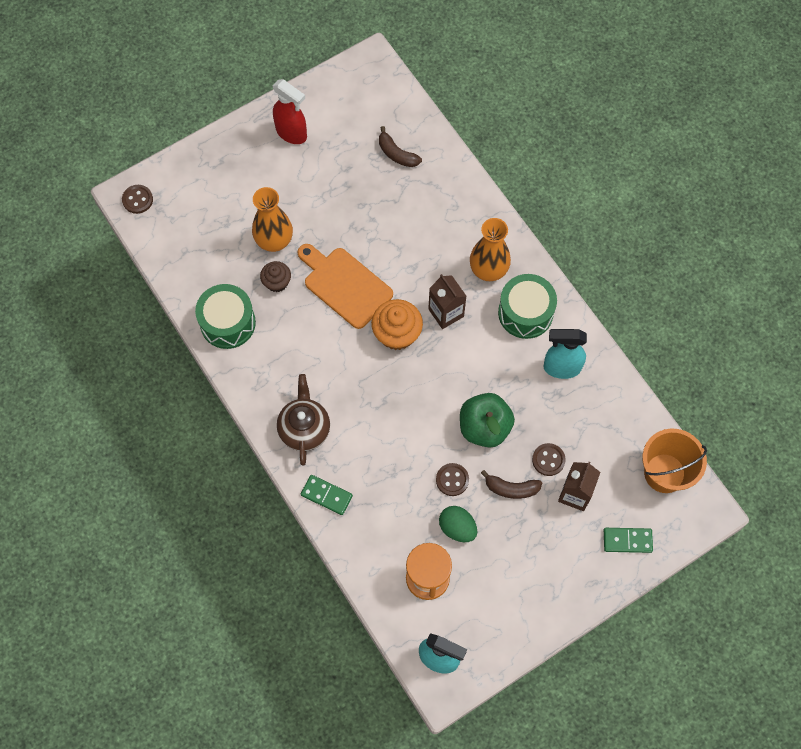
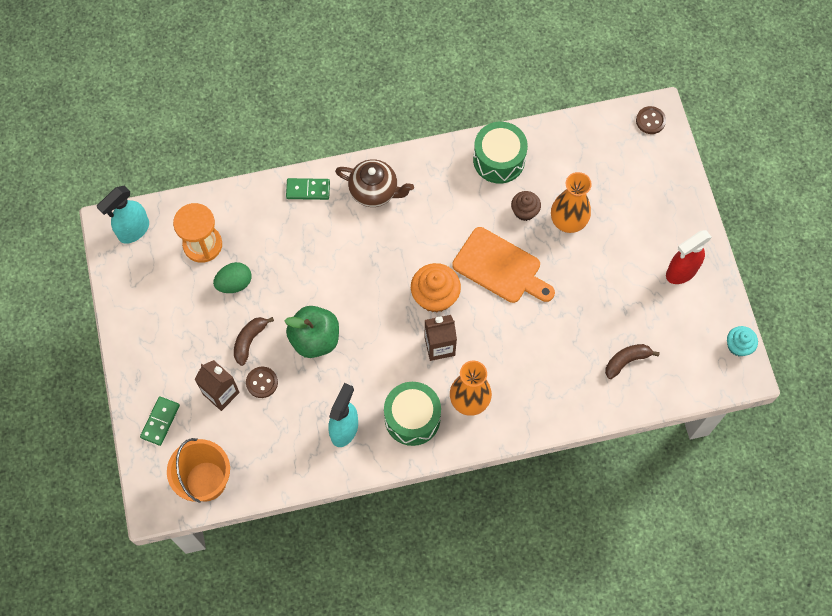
camera: 110 degrees right, 0 degrees up
(326, 495) = (308, 190): green domino -> green domino turned 45 degrees clockwise
(345, 285) = (500, 267): orange cutting board -> orange cutting board turned 60 degrees clockwise
(347, 71) = (738, 346): none -> turquoise cupcake
(452, 480) = (278, 294): brown button -> none

